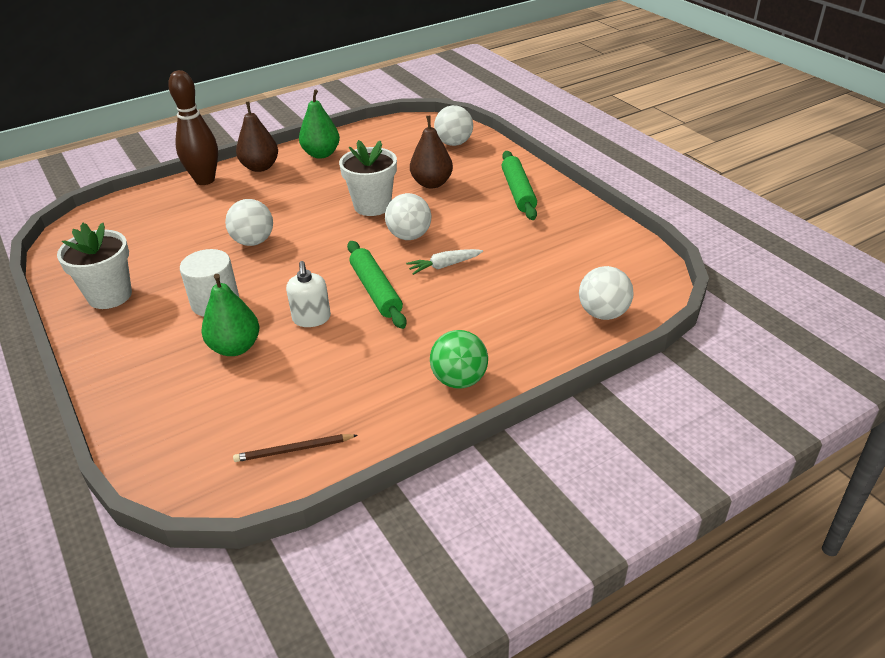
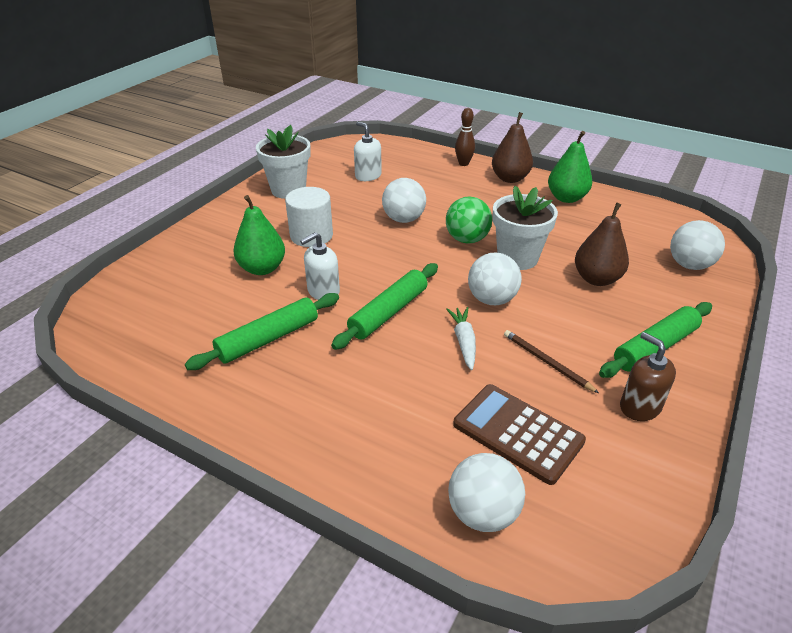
camera: 60 degrees right, 0 degrees up
(152, 238) = (368, 176): none -> white soap dispenser
(205, 180) = (463, 163): brown bowling pin -> brown bowling pin, size x0.55
(293, 450) = (152, 351): brown pencil -> brown pencil (546, 362)
(346, 368) = (268, 338): none -> green rolling pin
(444, 266) = (464, 342): white carrot -> white carrot turned 45 degrees clockwise
(459, 380) = (289, 422): green ball -> green ball (467, 239)
(549, 275) = (517, 433): none -> brown calculator
(563, 220) = (639, 407): none -> brown soap dispenser

